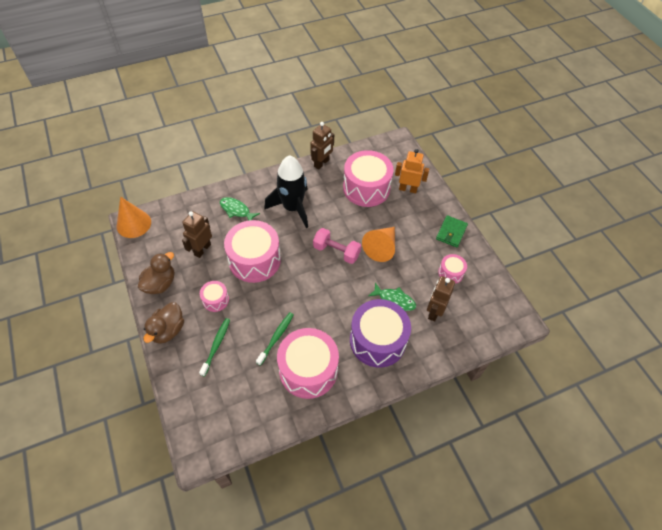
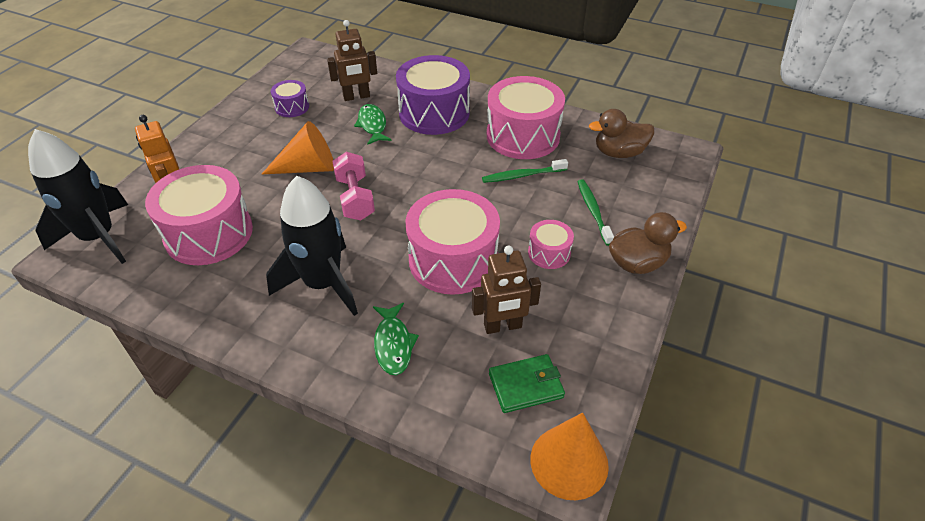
camera: 130 degrees left, 10 degrees down
(160, 284) = (603, 325): brown duck -> brown duck (619, 153)
(216, 345) = (593, 211): green toothbrush -> green toothbrush turned 105 degrees clockwise
(321, 163) = (191, 313): brown robot -> none
(400, 154) = (98, 237): none -> black rocket
(450, 273) = (292, 107): pink drum -> purple drum
(451, 232) = (227, 130): green wallet -> green wallet (526, 385)

